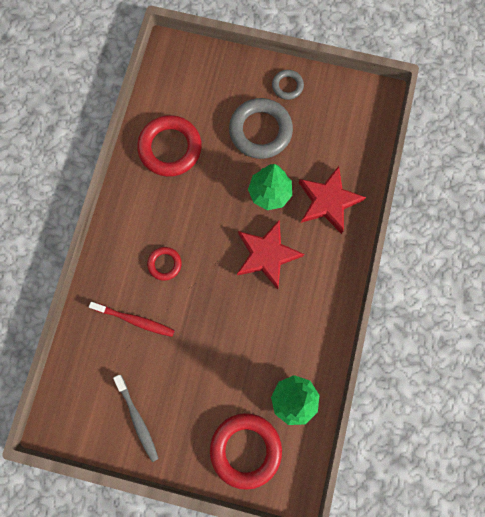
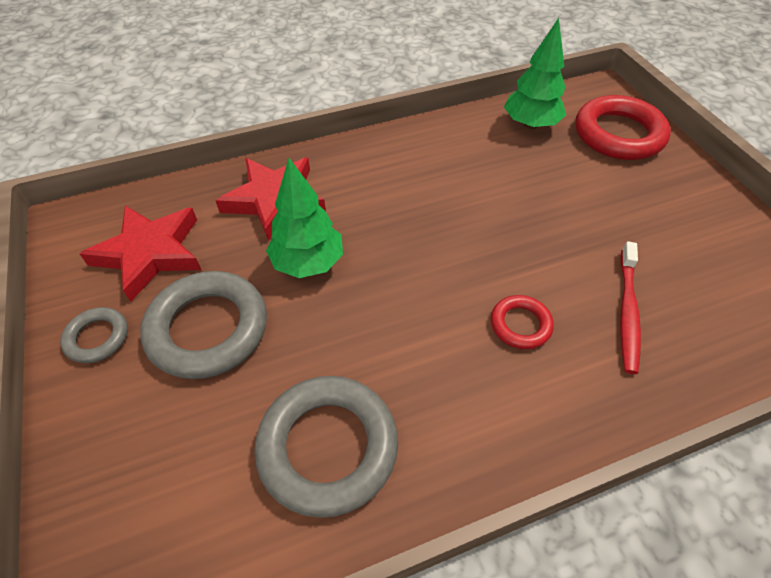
camera: 125 degrees left, 25 degrees down
(134, 320) = (627, 311): red toothbrush -> red toothbrush turned 150 degrees counterclockwise
(137, 419) = (717, 234): grey toothbrush -> none
(170, 148) = (328, 447): red ring -> grey ring
(266, 255) = (399, 221): red star -> red star (150, 253)

